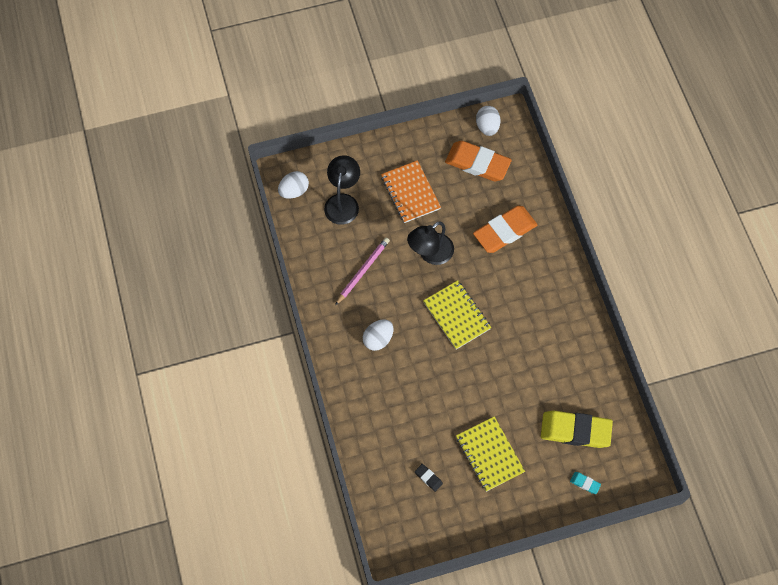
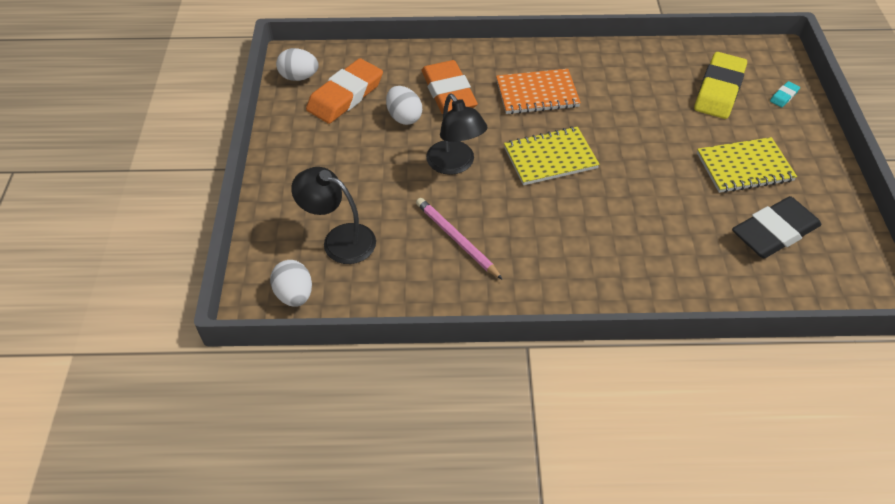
camera: 75 degrees left, 15 degrees down
(378, 339) = (565, 243): white egg -> white egg (404, 117)
(410, 193) = (357, 165): orange notebook -> orange notebook (537, 94)
(428, 478) = (774, 232): black eraser -> black eraser, size x2.42

